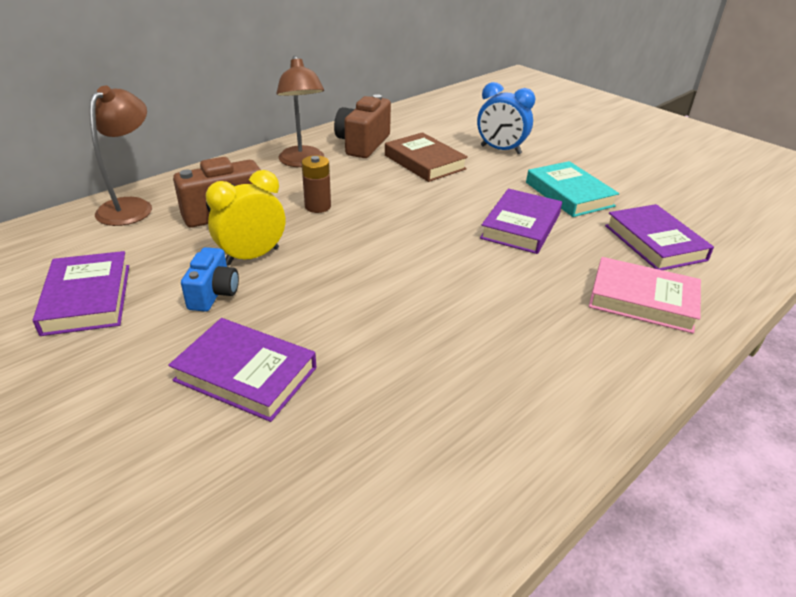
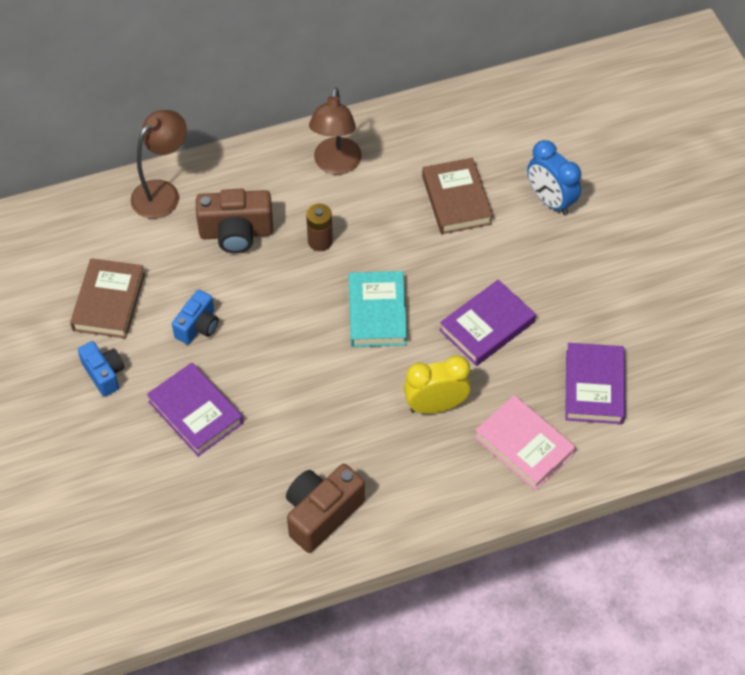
camera: 25 degrees right, 20 degrees up
(87, 298) = (108, 302): purple book -> brown book
(97, 368) = (104, 374): none -> blue camera
(252, 256) = (240, 292): yellow clock -> yellow clock (435, 406)
(363, 144) = (410, 149): brown camera -> brown camera (321, 514)
(569, 194) = (567, 295): turquoise book -> turquoise book (377, 312)

